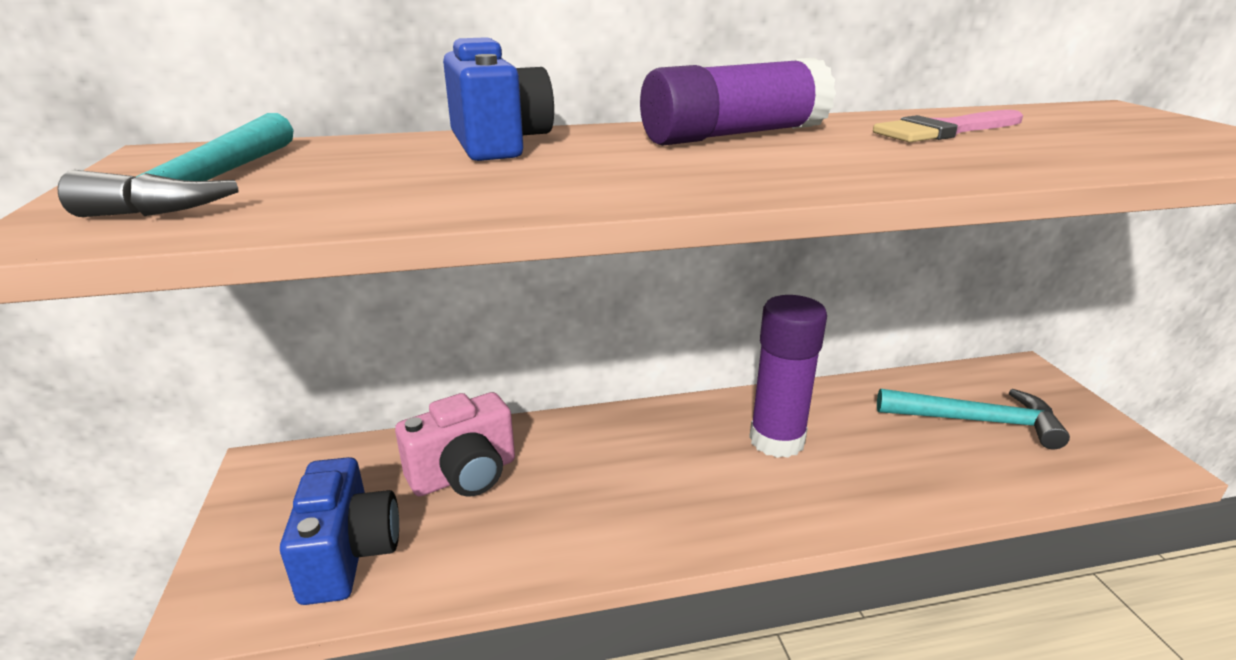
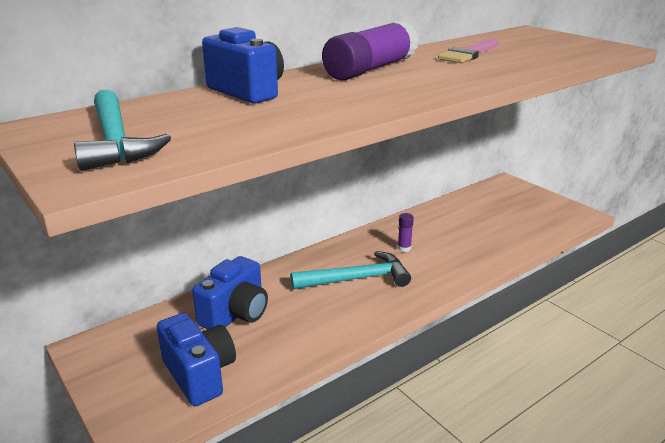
camera: 25 degrees left, 0 degrees up
(464, 475) = (236, 314): pink camera -> blue camera
(777, 440) = (404, 248): purple glue stick -> purple glue stick, size x0.40
(975, 421) = (496, 214): turquoise hammer -> turquoise hammer (356, 279)

